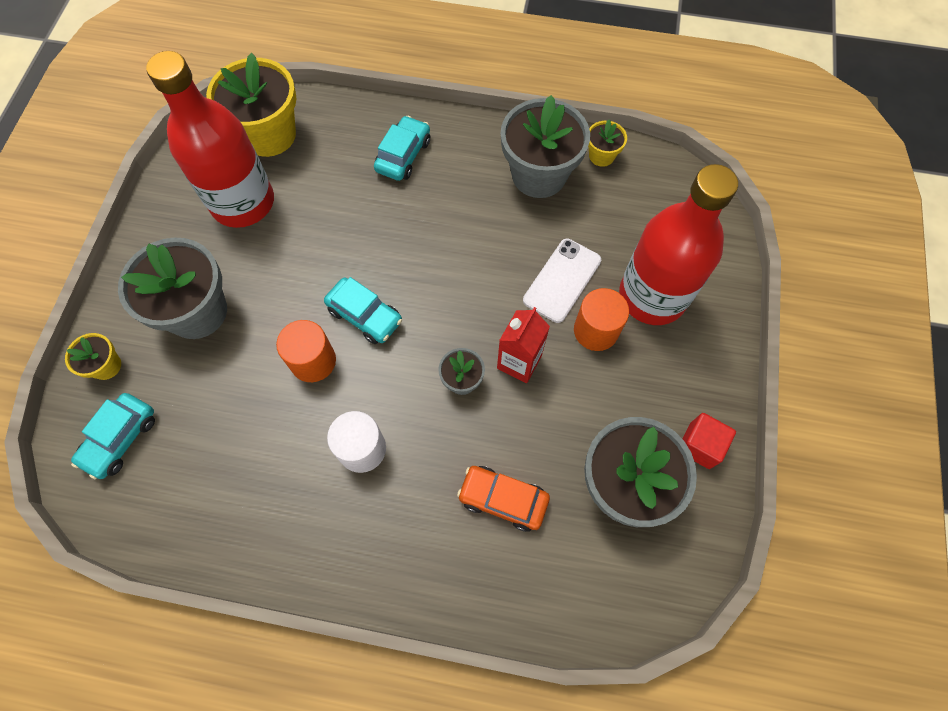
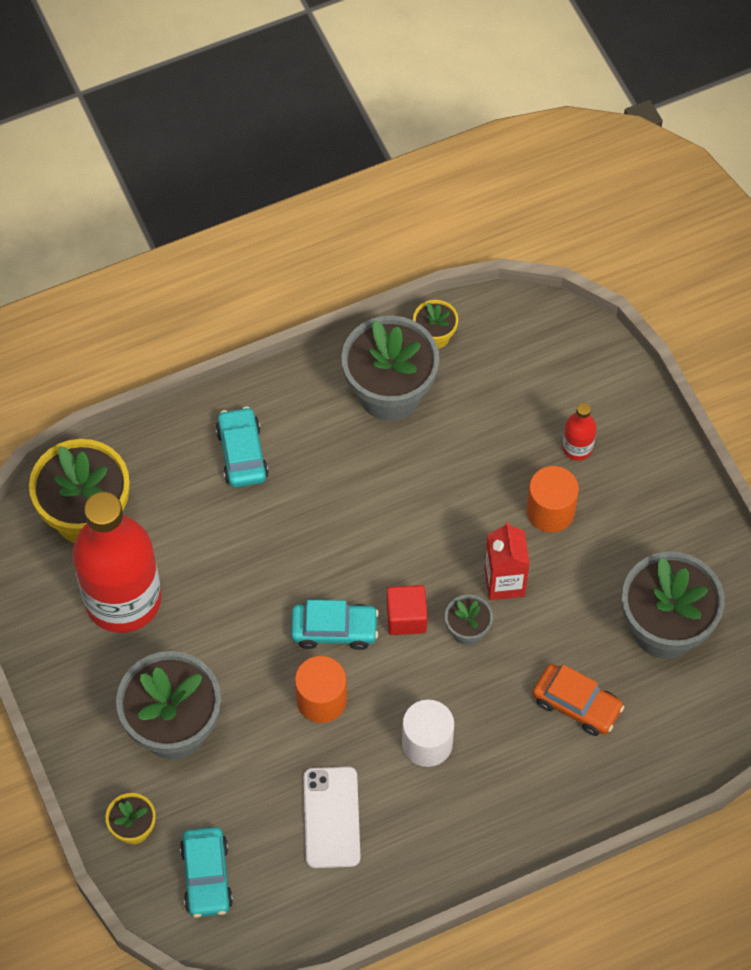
camera: 35 degrees left, 5 degrees down
(503, 499) = (577, 704): orange car -> orange car turned 135 degrees counterclockwise
(562, 280) = (487, 483): white phone -> white phone (332, 817)
(652, 296) = (577, 448): red bottle -> red bottle, size x0.41
(699, 445) = (704, 555): red cube -> red cube (406, 617)

